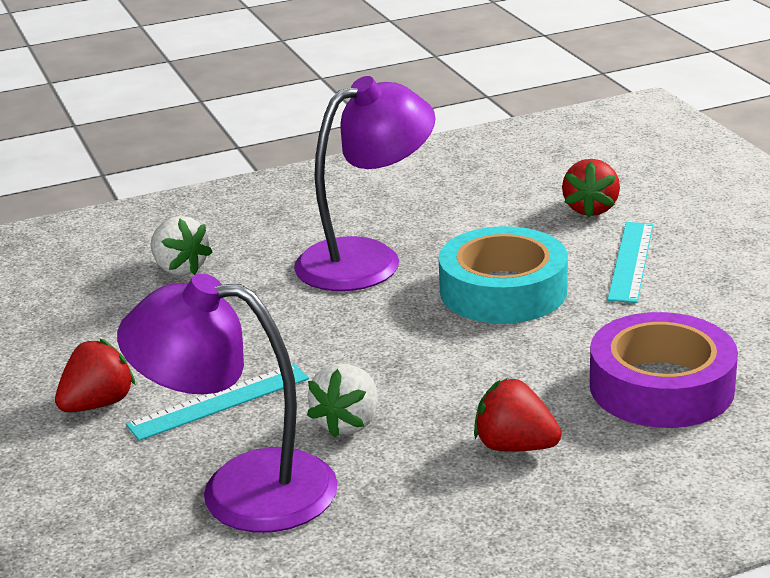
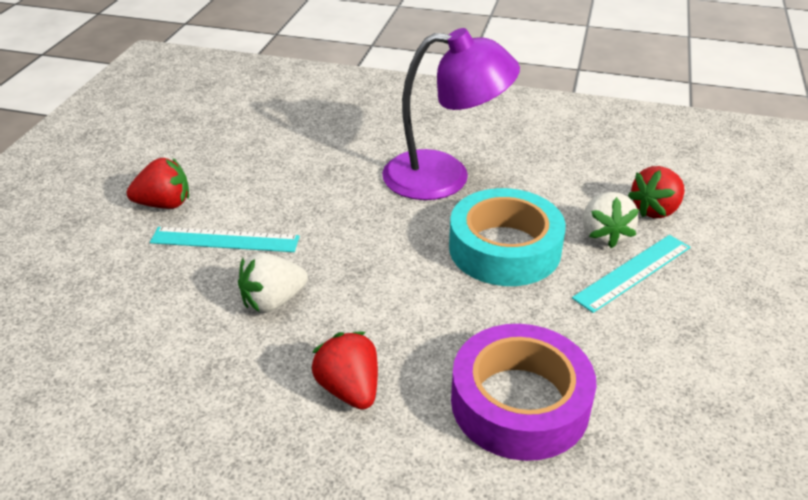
camera: 35 degrees right, 10 degrees up
(180, 269) = (326, 130): white strawberry -> white strawberry (604, 235)
(241, 489) = (152, 314): purple lamp -> none

